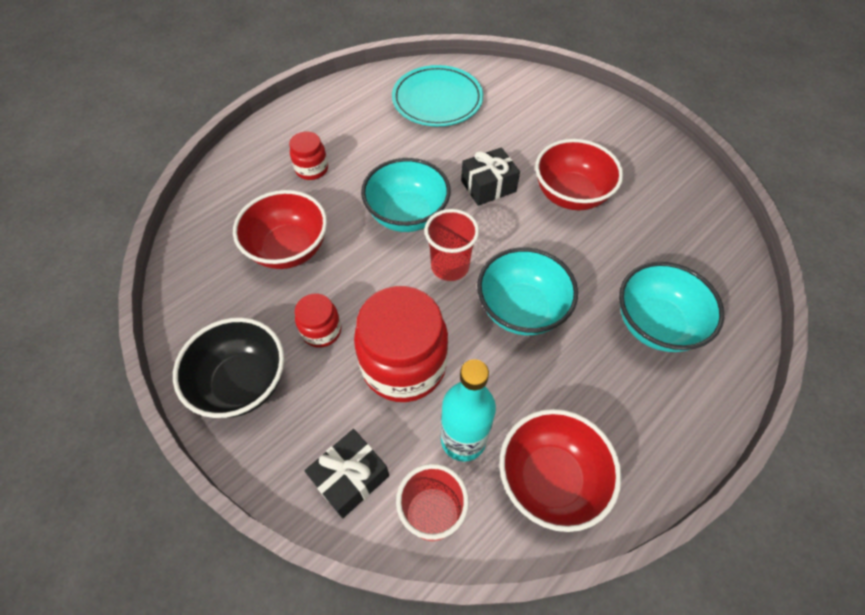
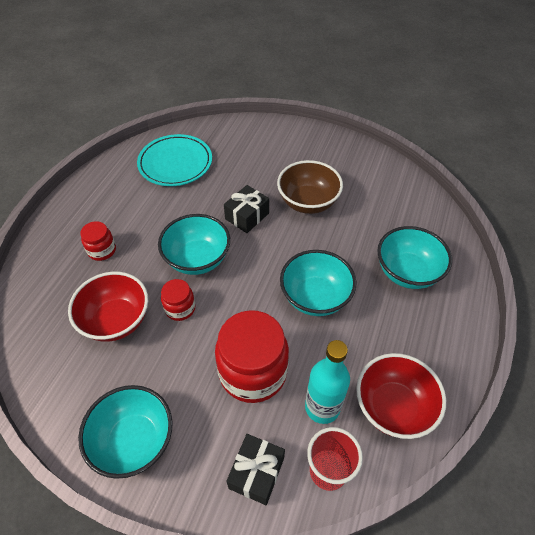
camera: 25 degrees left, 5 degrees down
(243, 383) = (134, 441): black bowl -> turquoise bowl
(321, 331) = (176, 373): red jar -> red jar (180, 308)
(450, 266) = (249, 286): red cup -> none
(570, 195) = (308, 202): red bowl -> brown bowl

